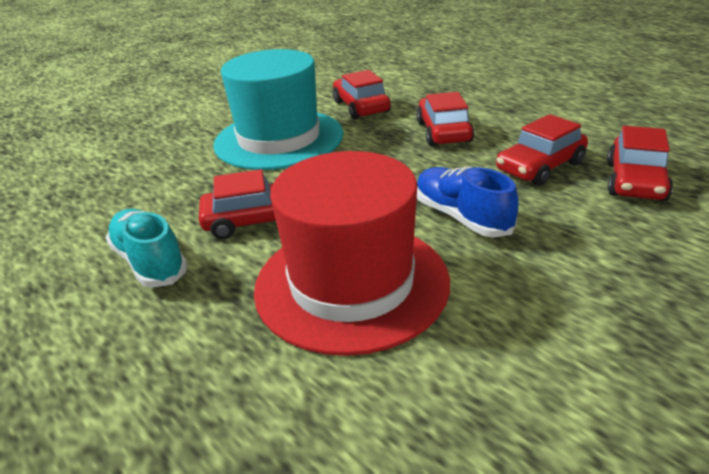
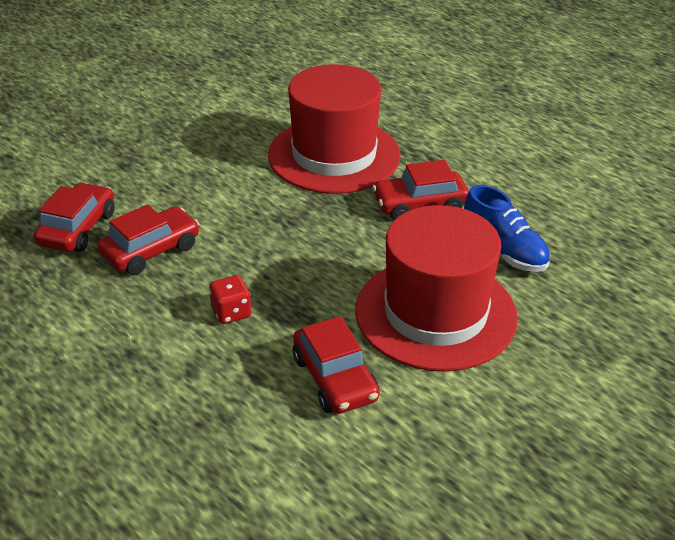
camera: 175 degrees right, 5 degrees up
(150, 262) = (488, 174): turquoise shoe -> none
(279, 139) = (435, 313): turquoise hat -> red hat
(443, 132) = (231, 312): red car -> red dice
(461, 217) = (245, 200): blue shoe -> blue shoe (504, 250)

